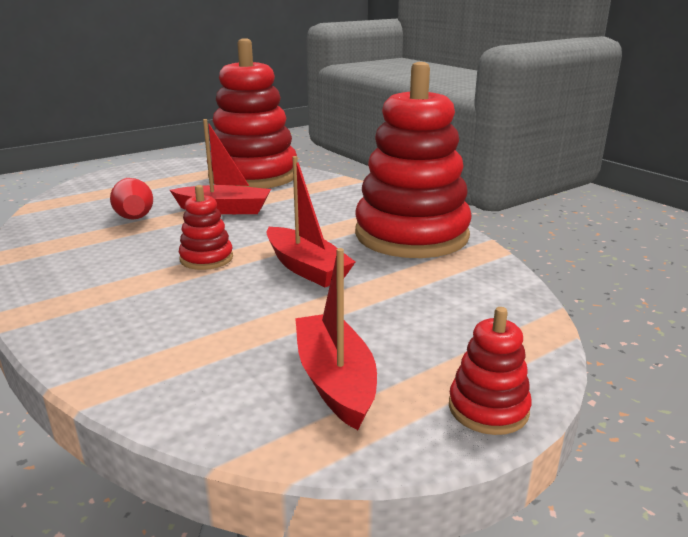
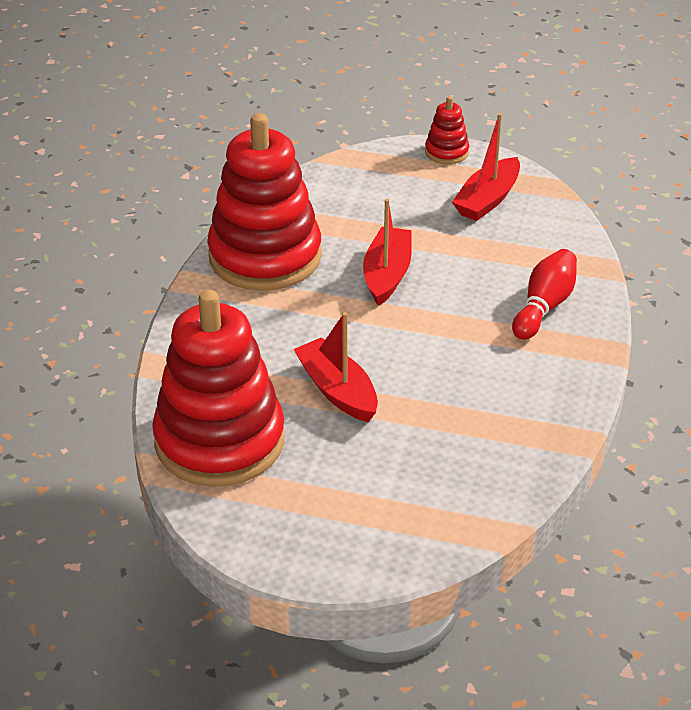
camera: 130 degrees left, 15 degrees up
(133, 213) = (417, 443): red bowling pin -> red bowling pin (544, 307)
(206, 258) = (436, 329): red stacking toy -> none

